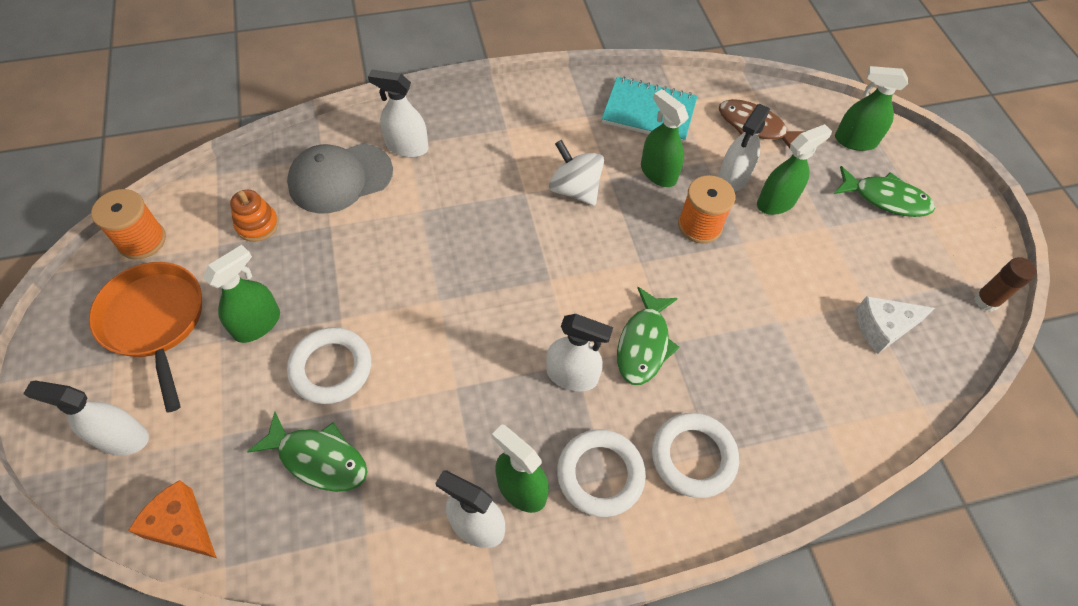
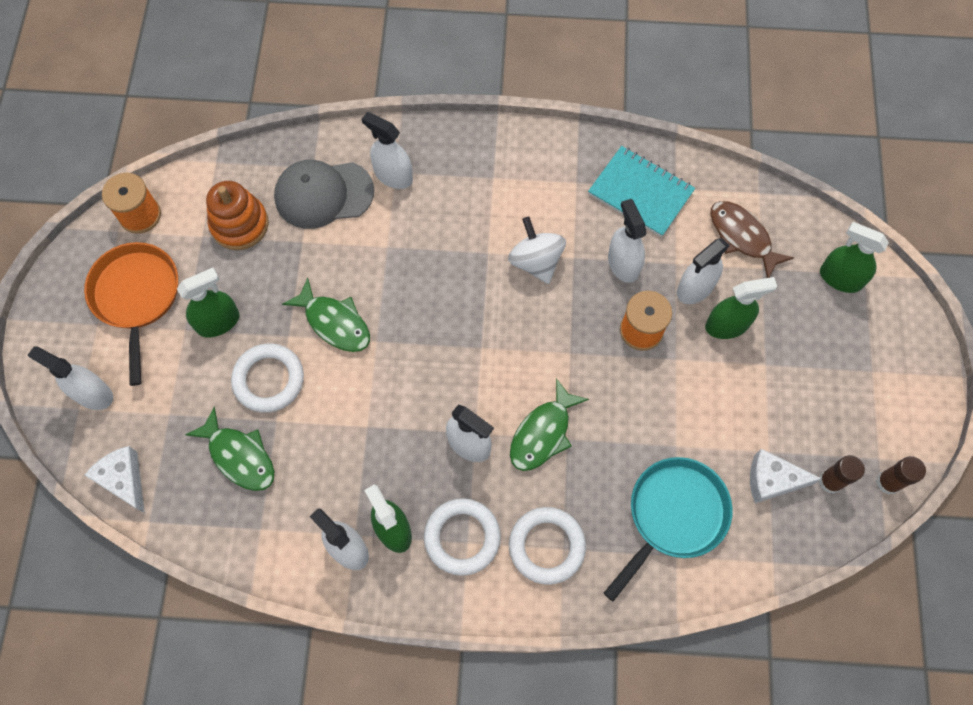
camera: 20 degrees right, 10 degrees up
(181, 526) = (124, 480): orange cheese -> white cheese
(257, 225) = (239, 224): orange stacking toy -> orange stacking toy, size x1.50
(658, 173) = (623, 264): green spray bottle -> white spray bottle
(806, 388) = (673, 516): none -> turquoise pan
(885, 199) = (840, 350): green fish -> green fish (334, 322)
(935, 314) = (830, 481): none -> brown glue stick

